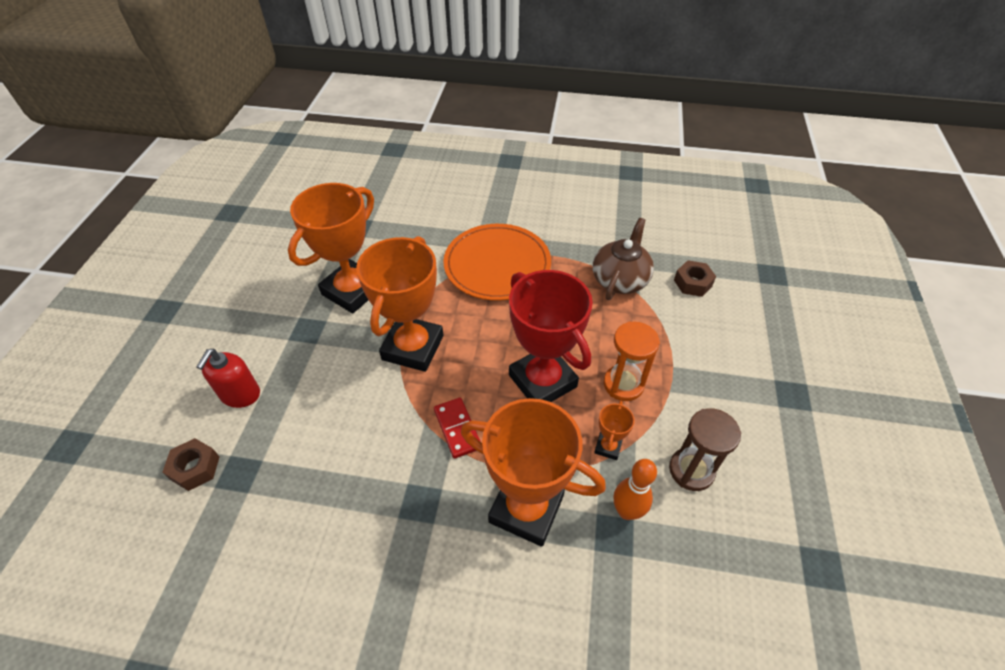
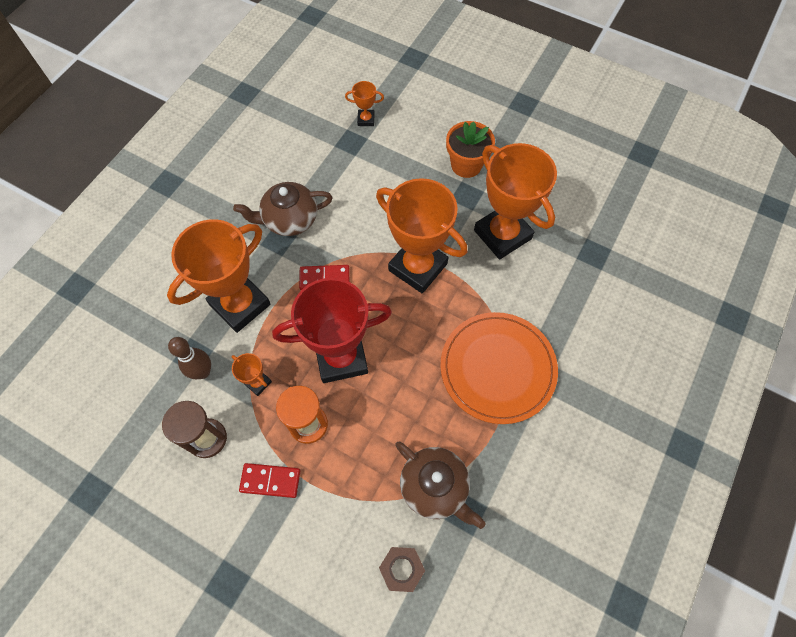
camera: 110 degrees right, 15 degrees up
(195, 468) = (366, 120): brown nut -> orange trophy
(240, 394) = (417, 147): red soap dispenser -> none
(263, 340) = (466, 165): none -> orange flower pot
(385, 501) = (289, 219): none -> brown teapot
(627, 511) = (203, 372): orange bowling pin -> brown bowling pin
(691, 395) = (270, 480): none -> red domino

